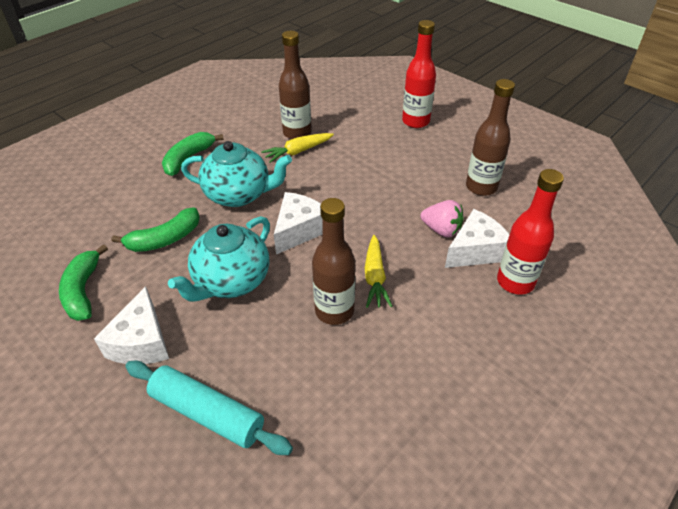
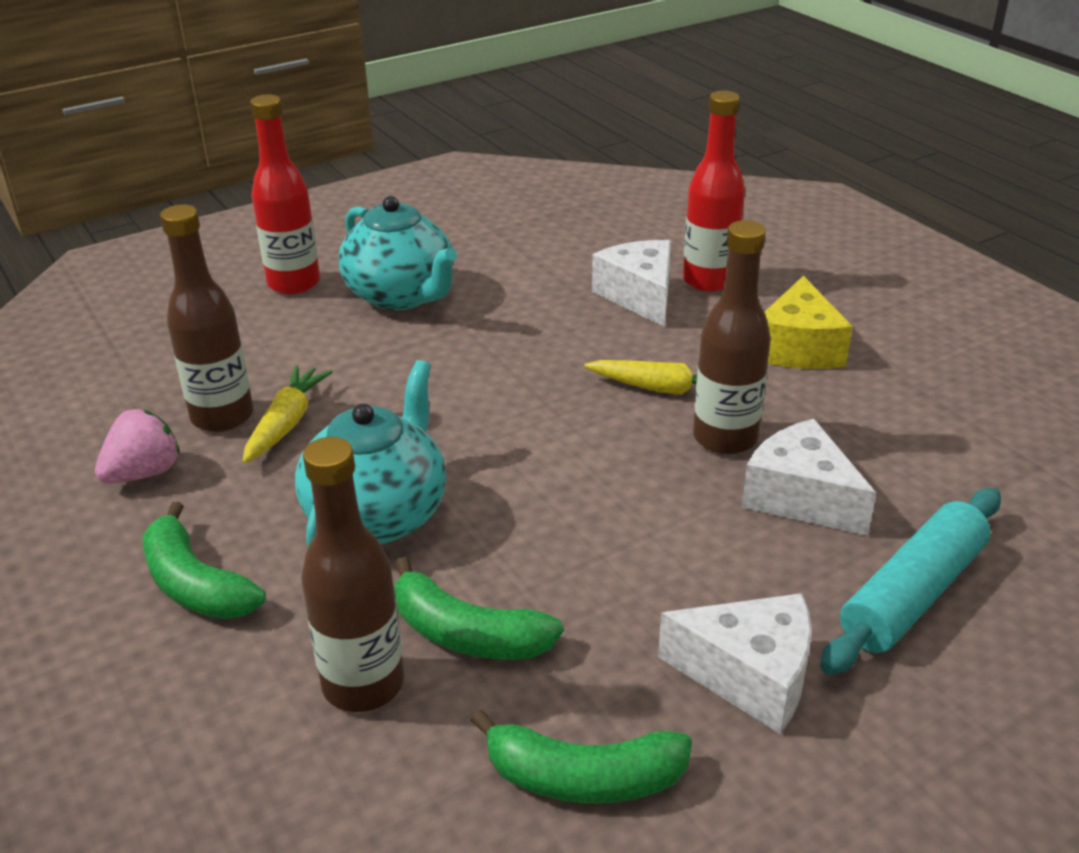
camera: 75 degrees left, 10 degrees down
(165, 239) = (467, 634): green banana -> green banana turned 135 degrees clockwise
(231, 281) = (624, 545): turquoise teapot -> turquoise teapot (401, 295)
(298, 151) = (287, 423): yellow carrot -> yellow carrot turned 150 degrees counterclockwise
(299, 230) = (522, 450): white cheese -> white cheese (800, 497)
(441, 230) = (584, 314): pink strawberry -> pink strawberry (144, 473)
(451, 339) = (798, 348): none -> yellow cheese
(481, 187) = (505, 263): brown bottle -> brown bottle (363, 684)

